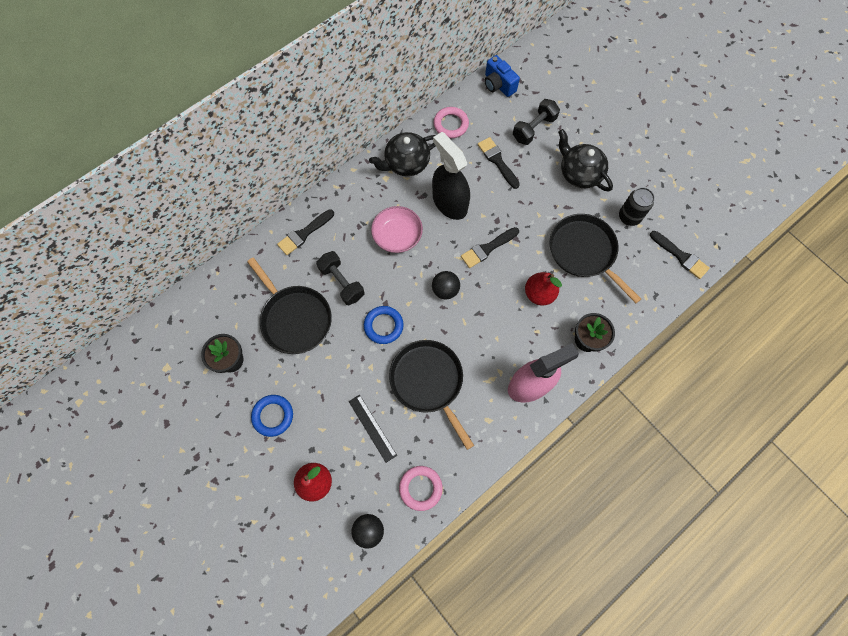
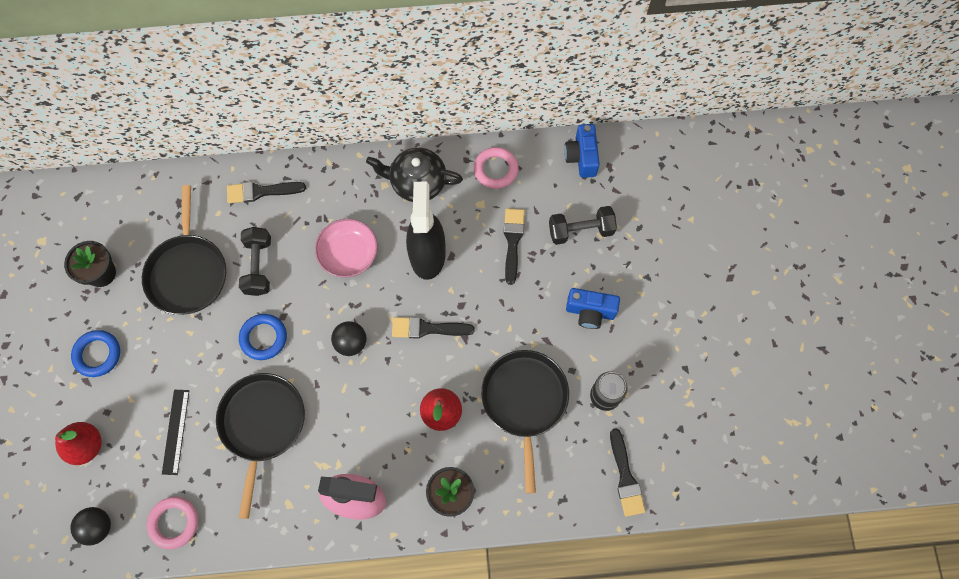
camera: 35 degrees right, 0 degrees up
(579, 173) = (590, 312): black teapot -> blue camera

